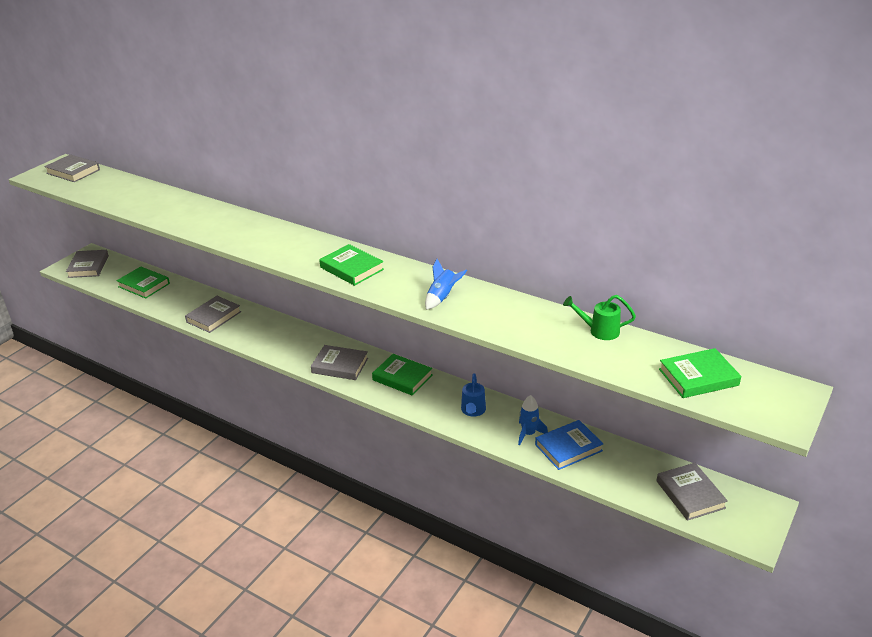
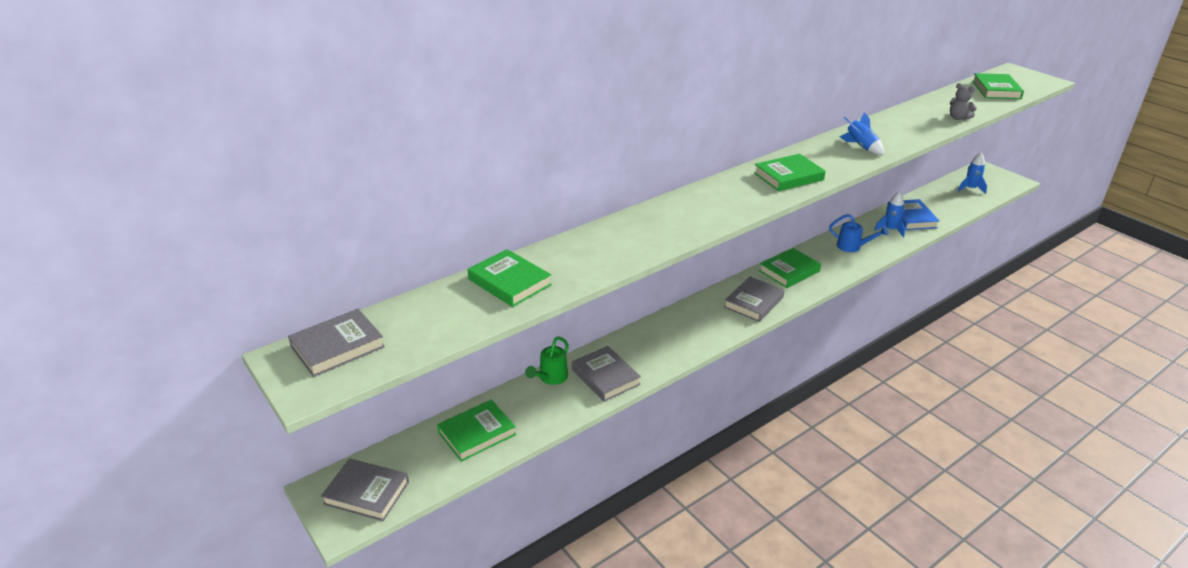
camera: 70 degrees left, 0 degrees up
(147, 197) = (509, 282): none -> green book
(570, 351) = (958, 118): none -> grey teddy bear
(599, 331) = (931, 104): green watering can -> green watering can (550, 378)
(690, 494) = (970, 188): grey book -> blue rocket

